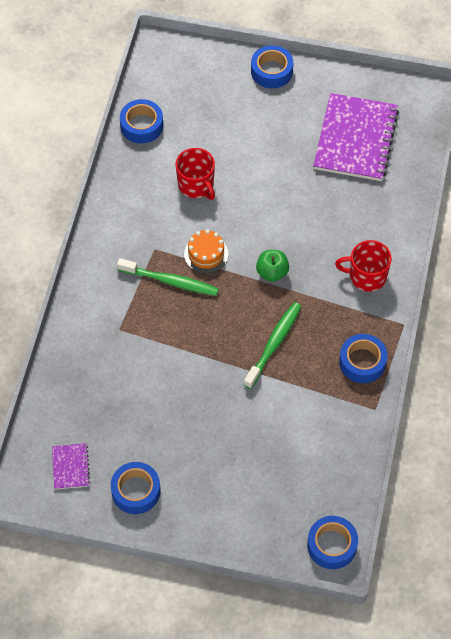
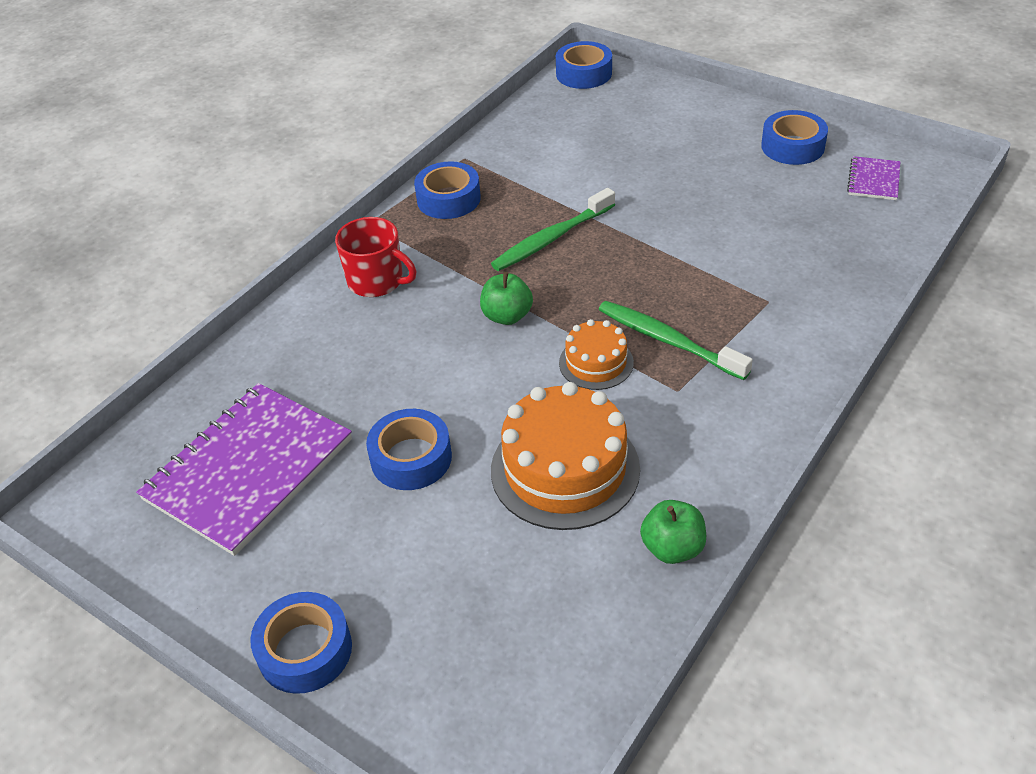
camera: 155 degrees left, 15 degrees down
(130, 160) = (672, 548): none -> green apple
(141, 126) = (624, 612): blue tape -> blue tape (411, 458)
(196, 185) = (565, 469): red mug -> orange cake

